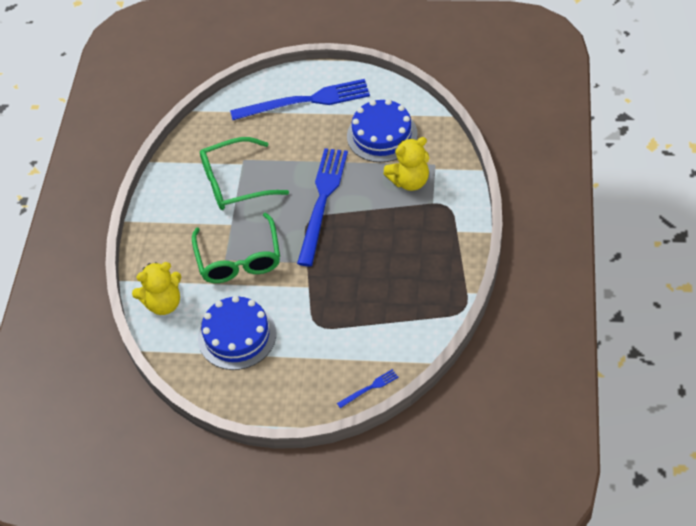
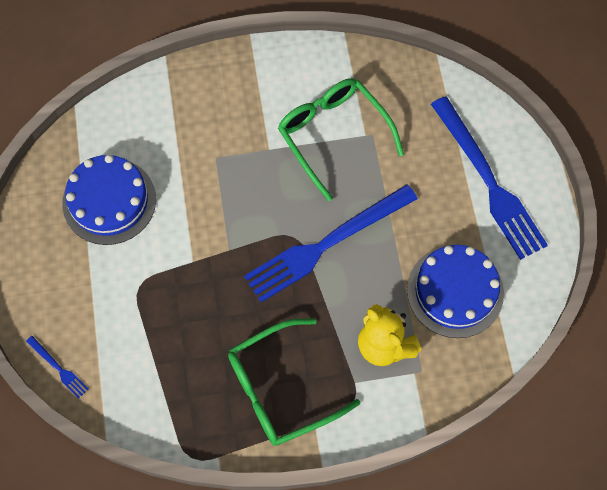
camera: 70 degrees right, 15 degrees up
(163, 303) = (141, 110): yellow teddy bear -> none
(239, 258) = (219, 172): green glasses -> green glasses (281, 388)
(322, 201) = (326, 244): blue fork -> blue fork turned 150 degrees clockwise

